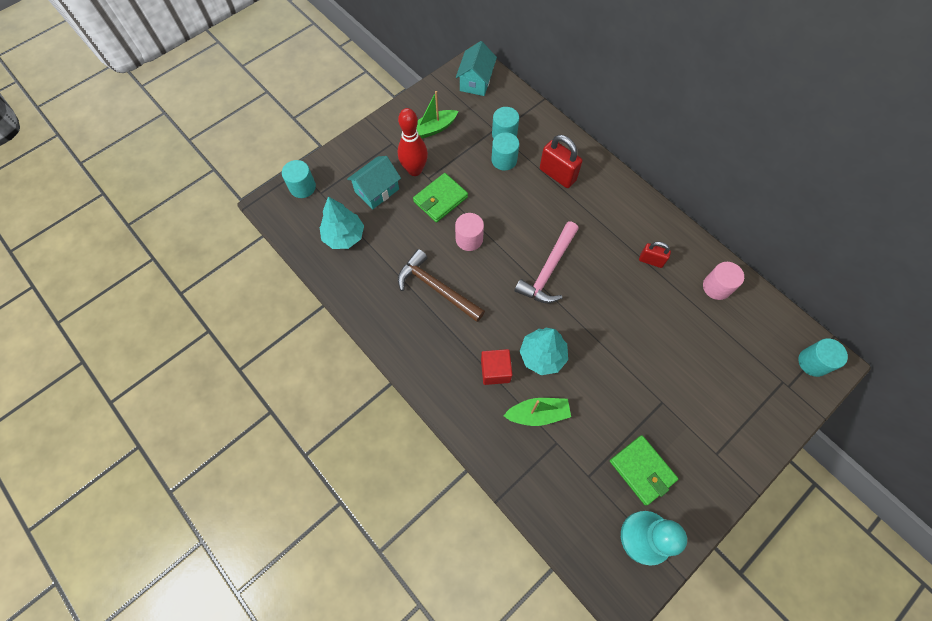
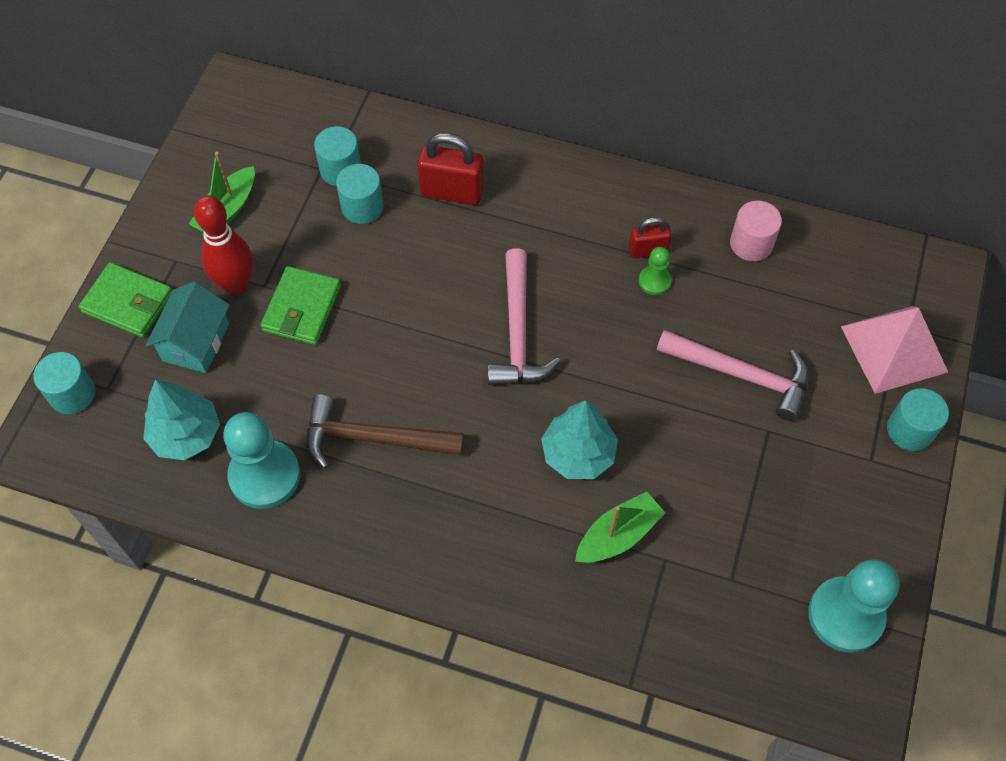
camera: 30 degrees left, 5 degrees down
(370, 278) = (264, 475): none -> turquoise pawn
(469, 239) = (379, 345): pink cylinder -> none
(476, 81) = (251, 110): turquoise house -> none
(495, 371) = (526, 509): red cube -> none
(642, 470) = (793, 533): green wallet -> green wallet (128, 303)
(644, 280) = (654, 281): none -> green pawn
(665, 361) = (741, 375): none -> pink hammer
(771, 395) = (893, 349): none -> pink pyramid
(813, 362) = (919, 281): turquoise cylinder -> turquoise cylinder (909, 430)

